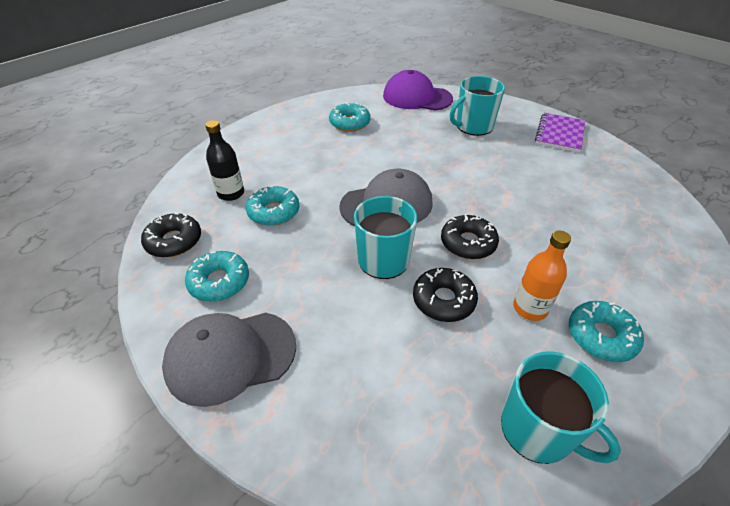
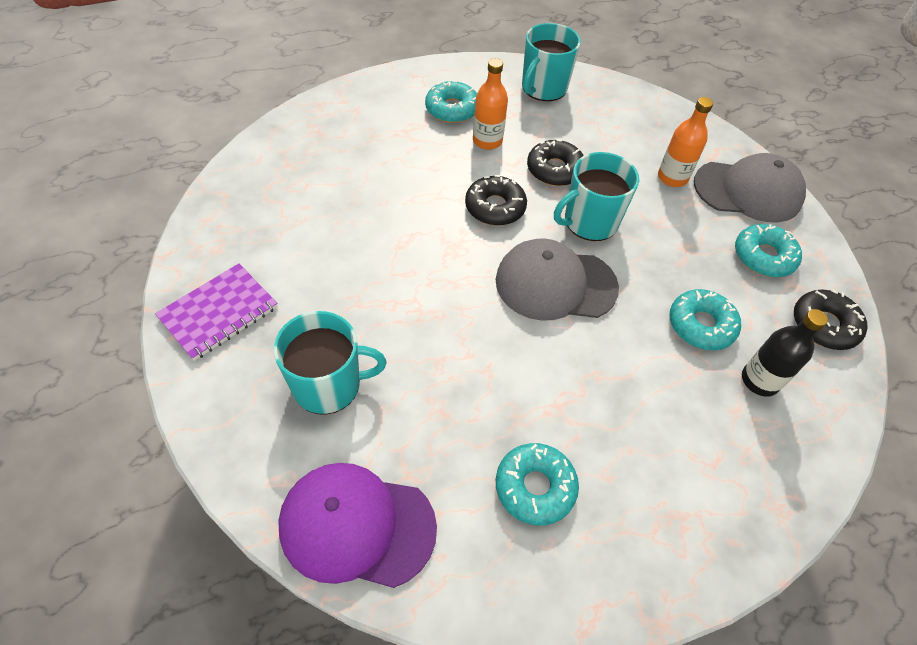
camera: 160 degrees left, 10 degrees up
(320, 340) = (672, 178): none -> orange bottle
(417, 97) = (357, 525): purple cap -> purple cap turned 150 degrees clockwise
(538, 429) = (543, 88): turquoise mug -> turquoise mug turned 120 degrees counterclockwise

